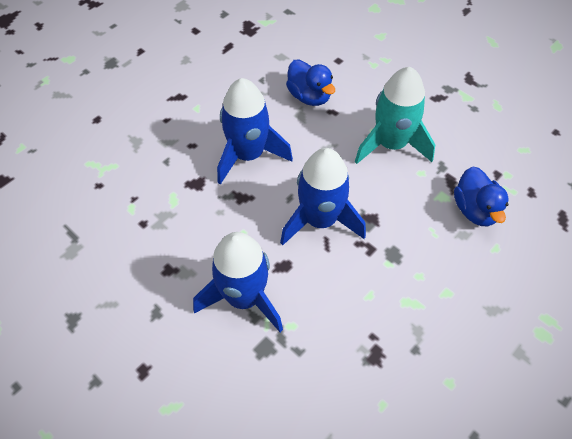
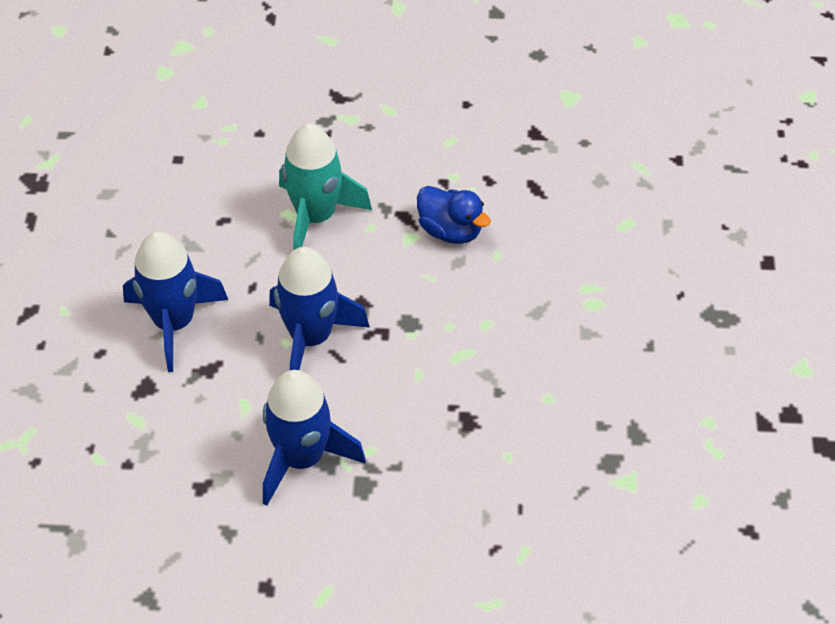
camera: 40 degrees left, 5 degrees down
(309, 96) = (182, 219): blue duck -> none

